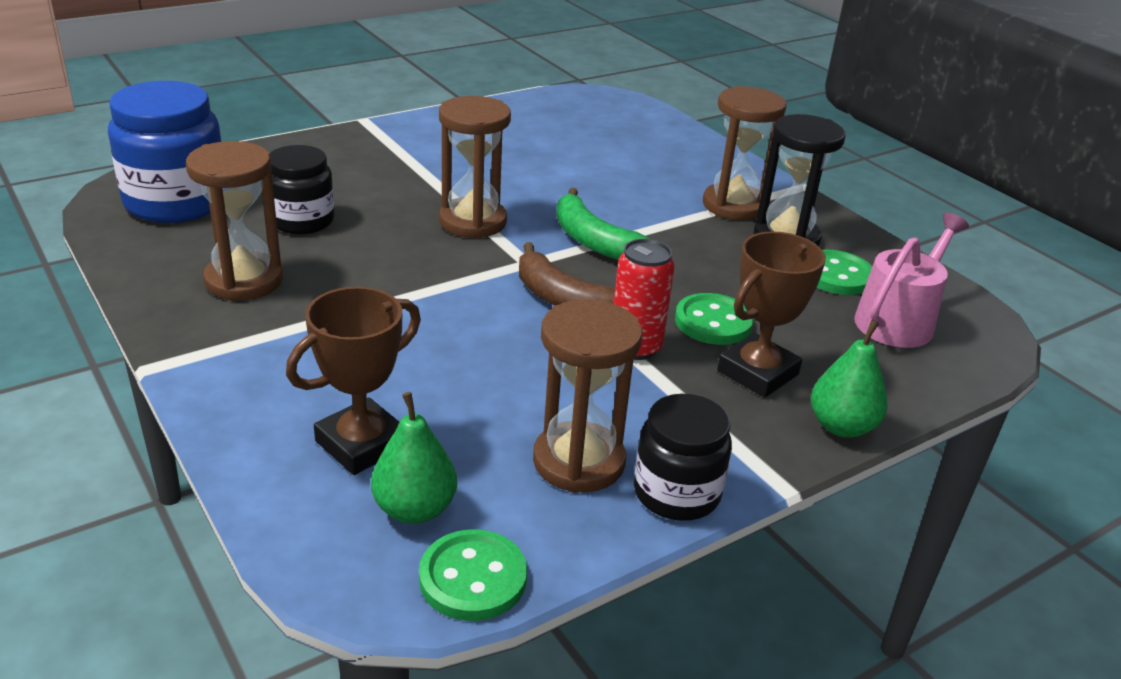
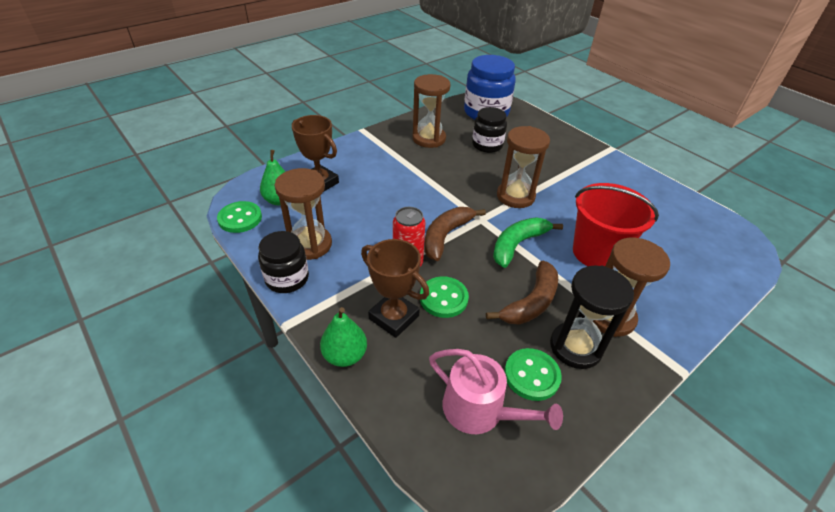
camera: 85 degrees right, 10 degrees up
(615, 187) = (596, 252): none -> red bucket
(714, 253) = (531, 302): none -> brown banana

